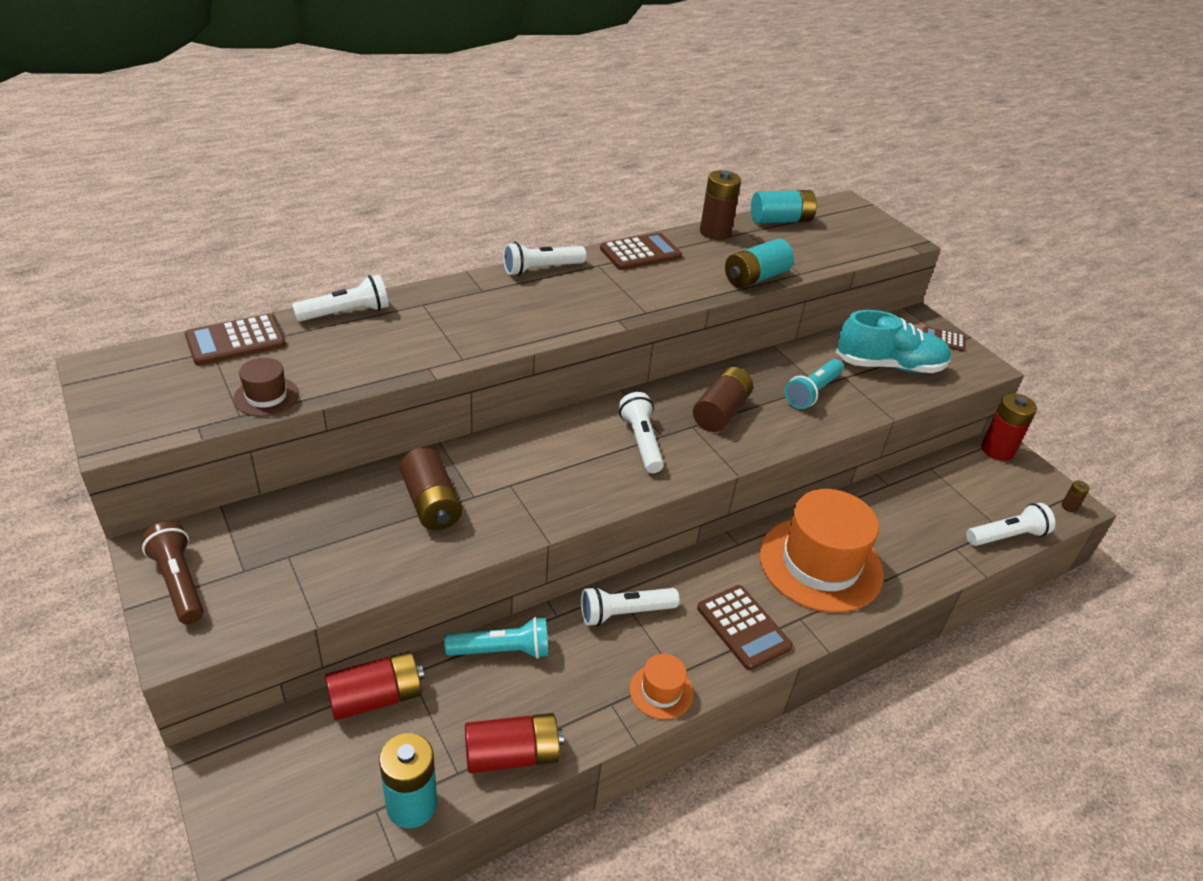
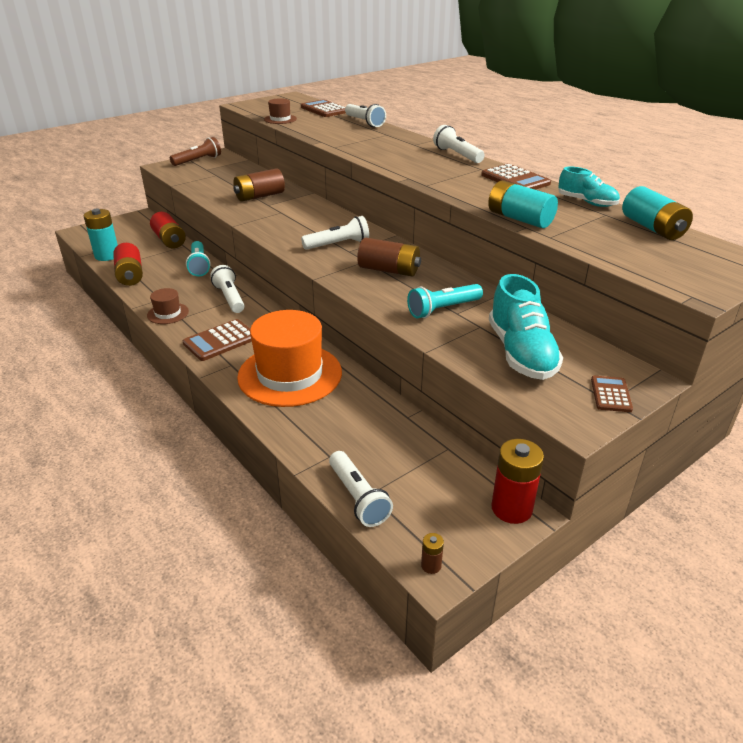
camera: 85 degrees right, 5 degrees down
(661, 691) = (168, 313): orange hat -> brown hat
(715, 232) = (586, 202): brown battery -> turquoise shoe
(812, 392) = (443, 309): turquoise flashlight -> turquoise flashlight turned 60 degrees counterclockwise

